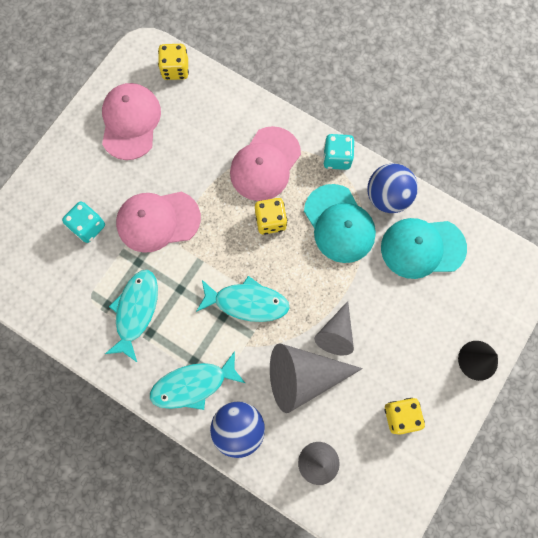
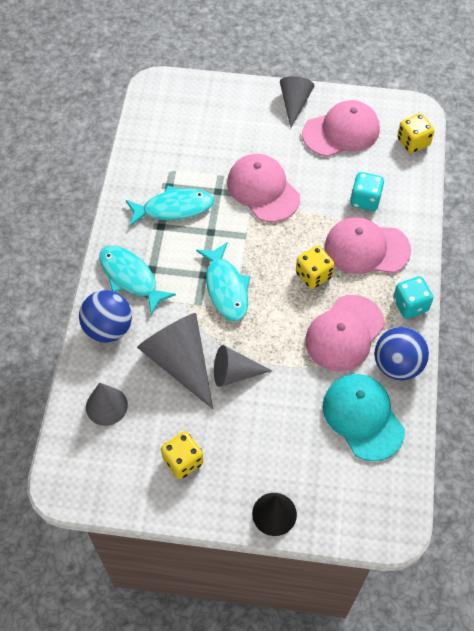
camera: 65 degrees right, 15 degrees down
(75, 146) = (294, 103): none -> grey cone
(88, 227) = (229, 143): turquoise dice -> turquoise dice (365, 200)
(339, 224) = (344, 333): turquoise cap -> pink cap

